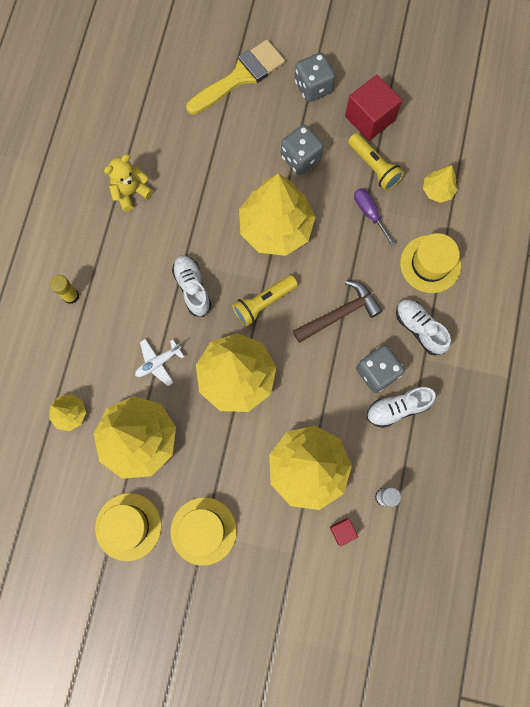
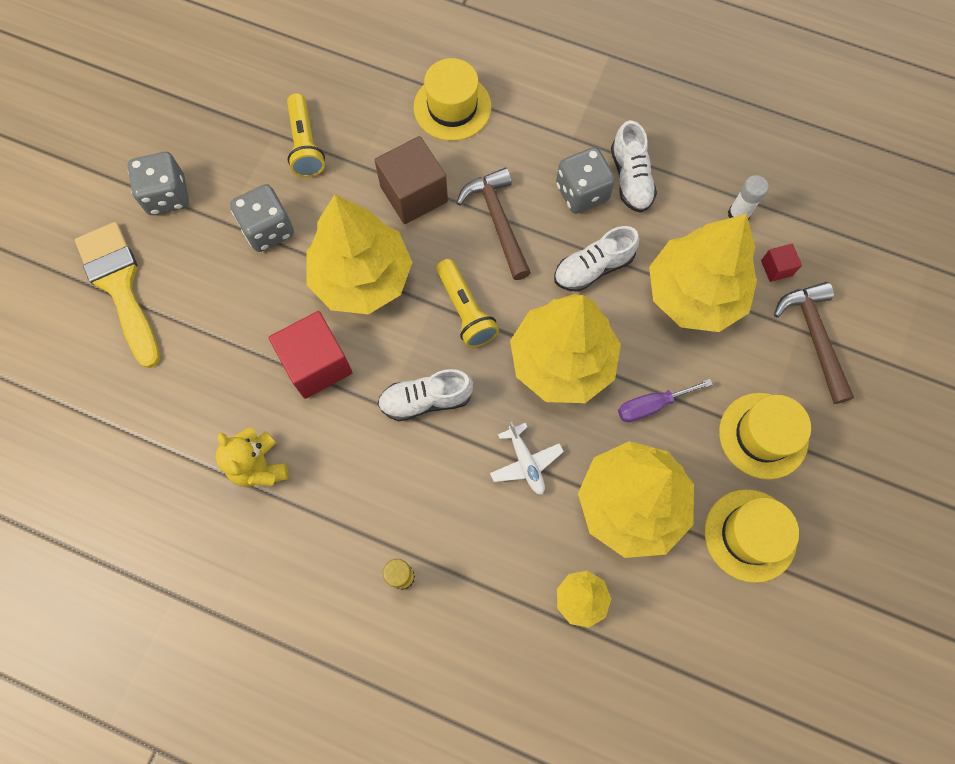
camera: 80 degrees left, 5 degrees down
(289, 565) = (814, 337): none -> brown hammer
(349, 250) = (414, 194): none -> brown cube
(369, 213) = (369, 161): purple screwdriver -> purple screwdriver (651, 405)
(370, 118) = (234, 136): red cube -> red cube (317, 364)
(373, 167) = (305, 145): yellow flashlight -> yellow flashlight turned 105 degrees clockwise
(419, 329) = (534, 135): white shoe -> white shoe (593, 268)
(437, 190) = (356, 80): yellow tree -> none

